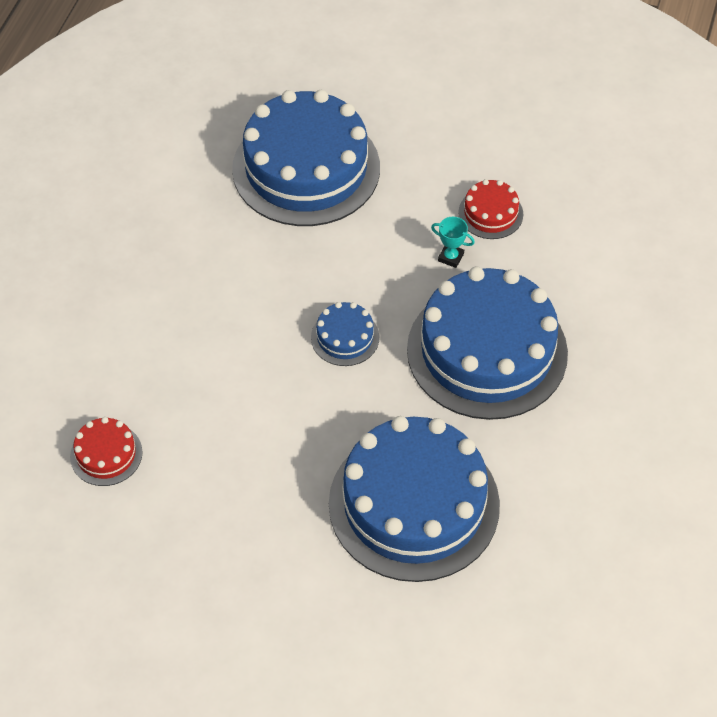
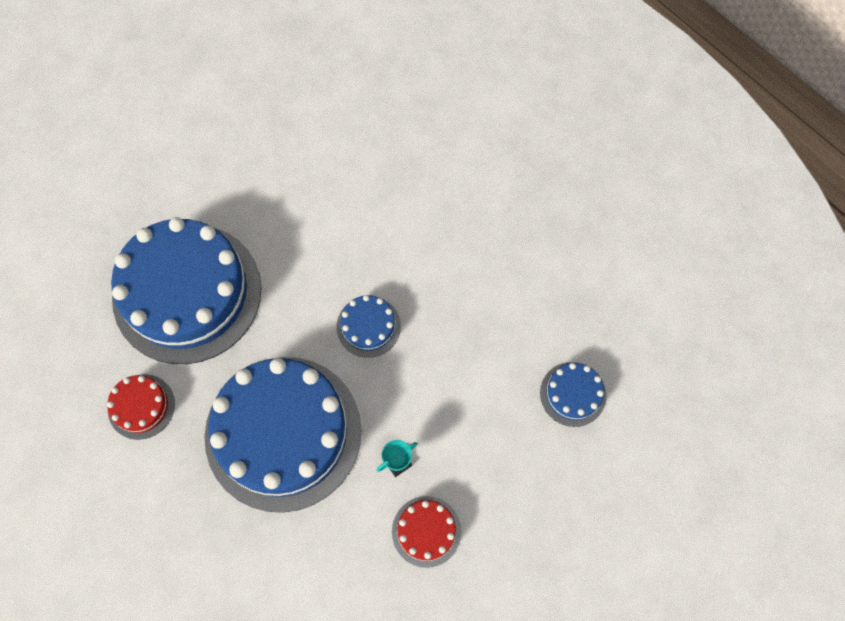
camera: 120 degrees right, 15 degrees up
(106, 454) = (369, 110): red cake -> red cake (141, 406)
(306, 168) = (573, 394): blue cake -> blue cake, size x0.43

